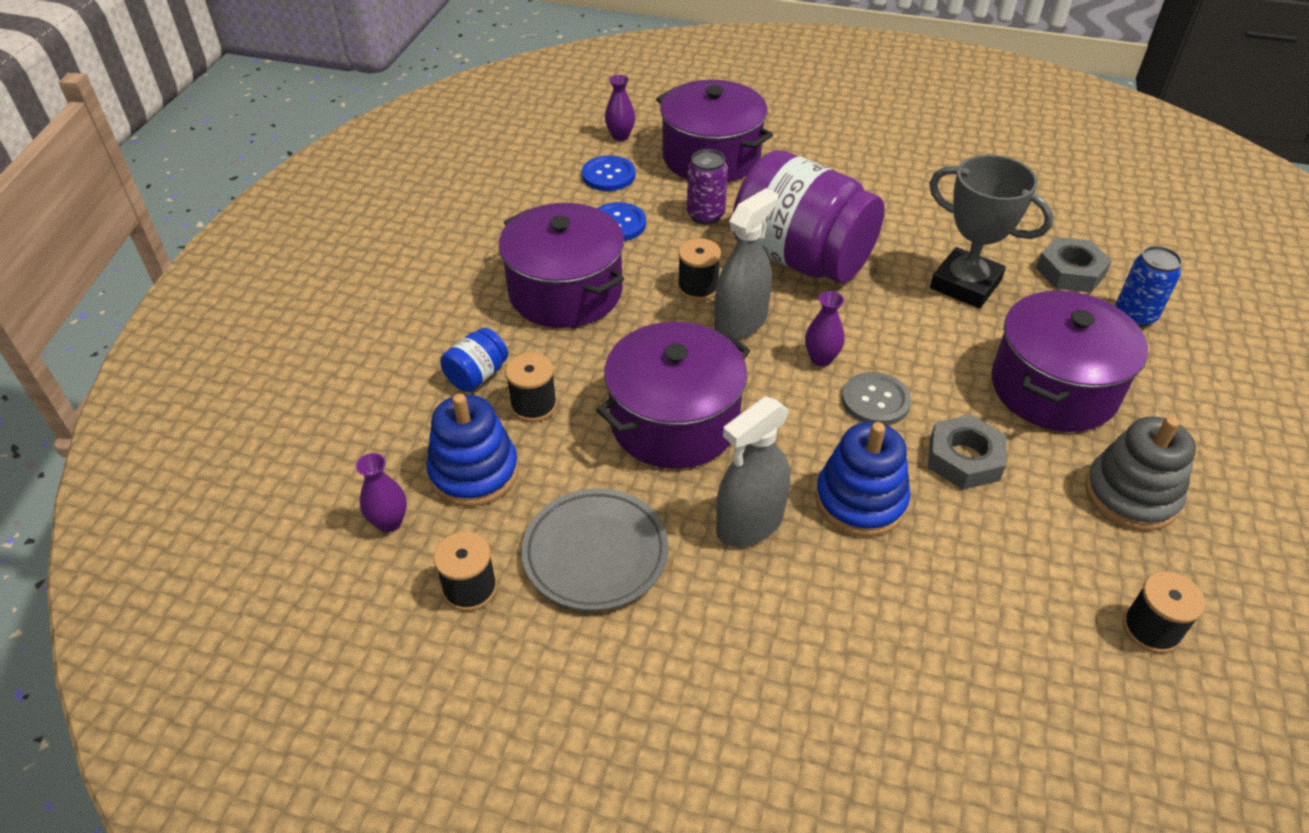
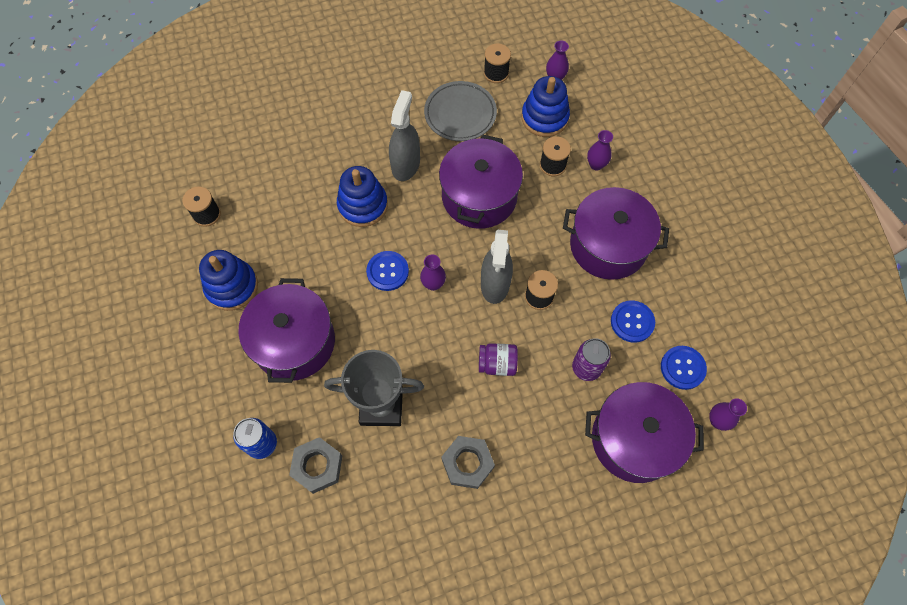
camera: 145 degrees right, 20 degrees up
(477, 375) = (596, 165): blue jar -> purple vase
(801, 258) = (497, 364): purple jar -> purple jar, size x0.41
(875, 401) = (387, 271): grey button -> blue button
(964, 459) = (324, 260): grey nut -> grey nut (467, 463)
(1131, 495) = (232, 287): grey stacking toy -> blue stacking toy

